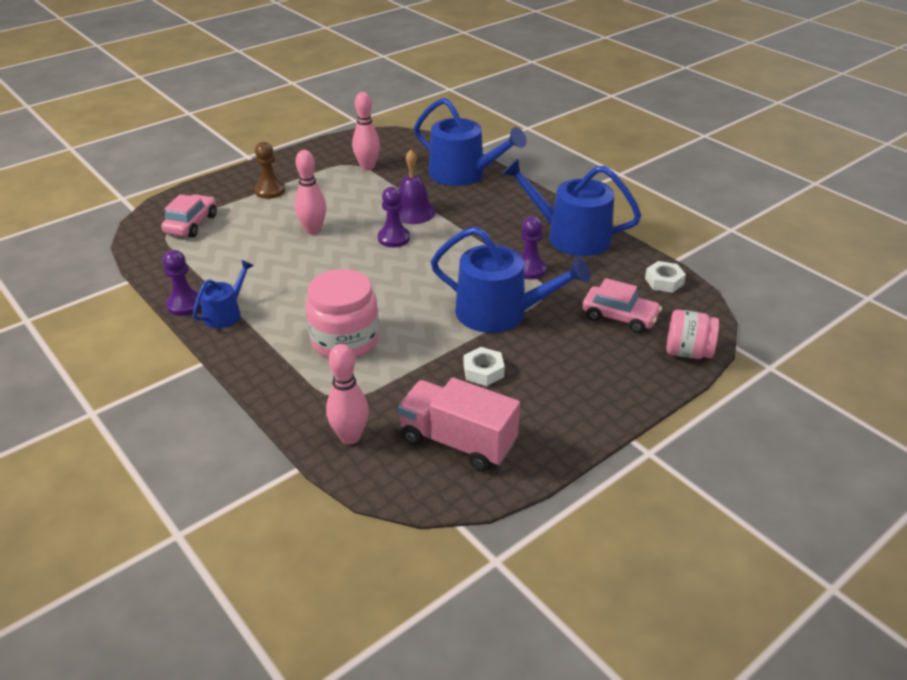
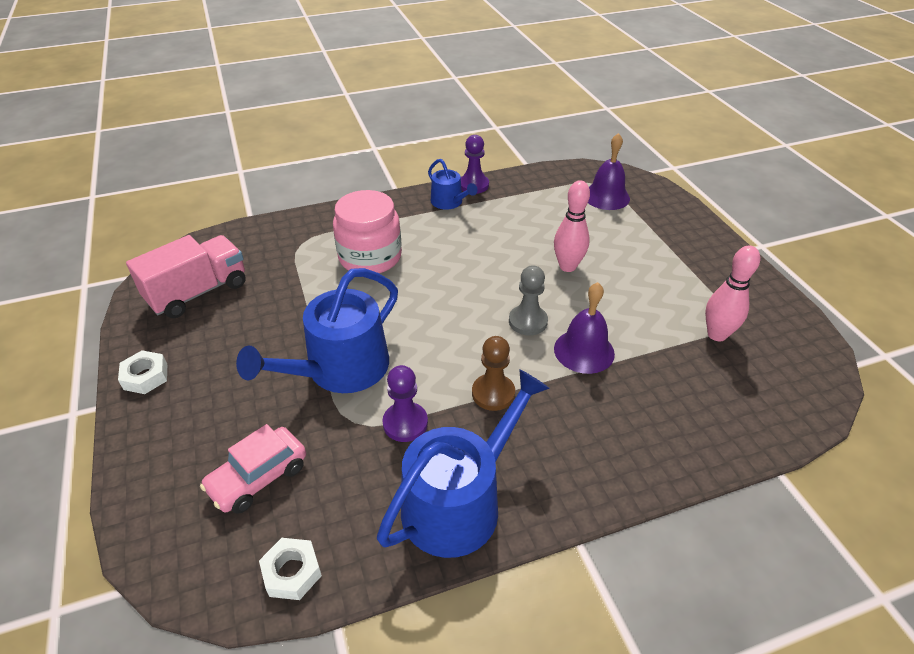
camera: 110 degrees right, 5 degrees up
(191, 224) = (606, 196): pink car -> purple bell
(270, 191) = (664, 249): brown pawn -> brown pawn (493, 393)
(350, 437) = (254, 241): pink bowling pin -> none
(394, 238) = (528, 321): purple pawn -> grey pawn
(463, 174) = (680, 430): blue watering can -> none
(483, 371) = (264, 330): white nut -> white nut (145, 376)
(687, 352) = (150, 519): pink jar -> none

